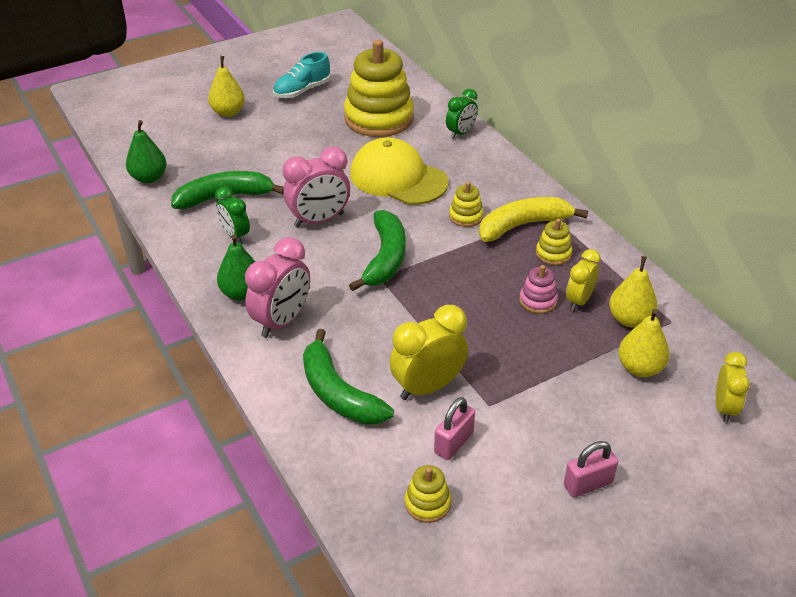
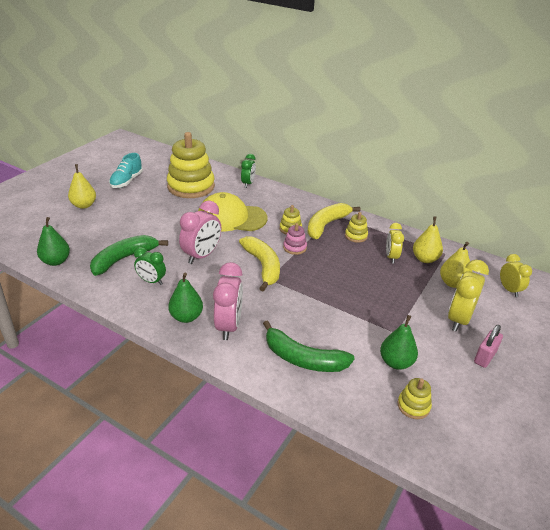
camera: 30 degrees left, 5 degrees down
(385, 258) = (263, 266): green banana -> yellow banana
(428, 387) = (353, 334): yellow clock -> yellow clock (458, 319)
(453, 443) = (396, 362): pink padlock -> green pear
(538, 301) = (370, 264): pink stacking toy -> pink stacking toy (294, 247)

